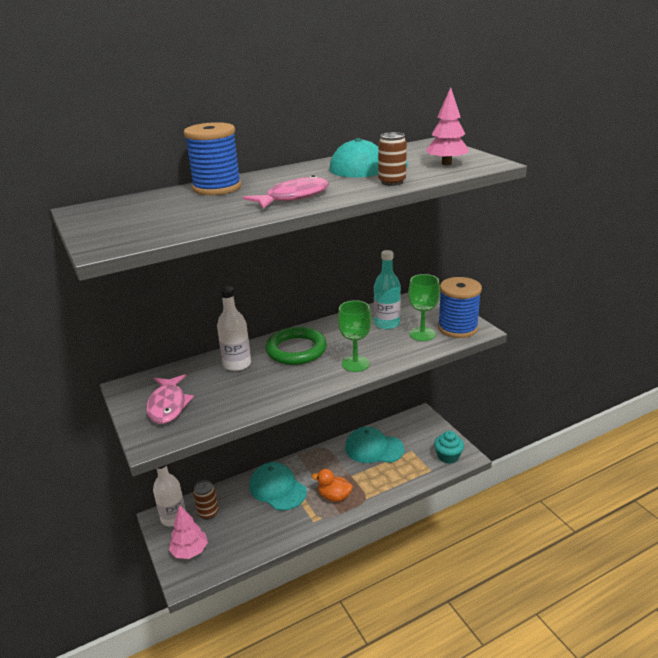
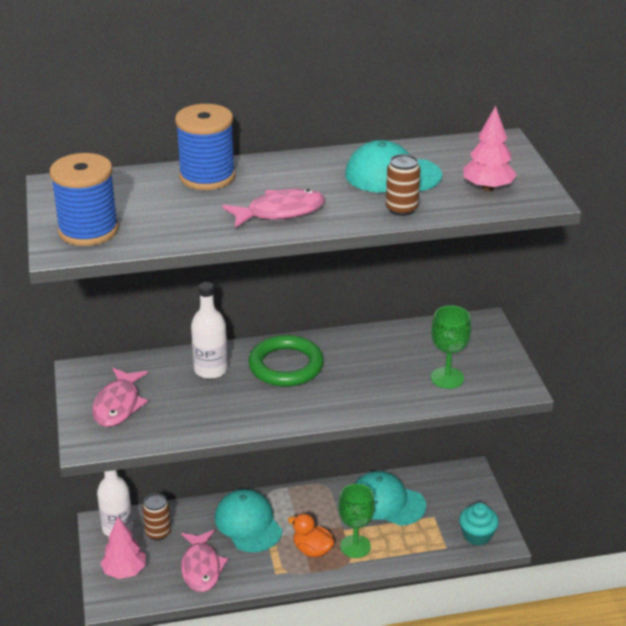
camera: 15 degrees right, 5 degrees up
(252, 532) = (201, 567): none -> pink fish
(355, 364) = (346, 400): green goblet -> green goblet (355, 546)
(387, 323) = (411, 353): turquoise bottle -> none
(457, 328) = (496, 379): blue spool -> blue spool (88, 230)

